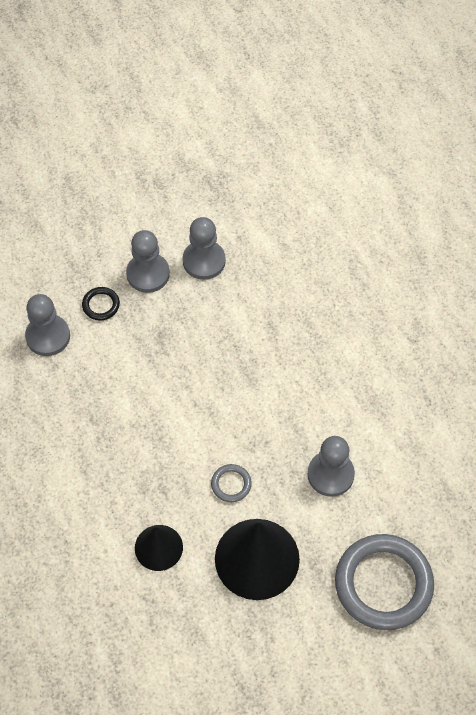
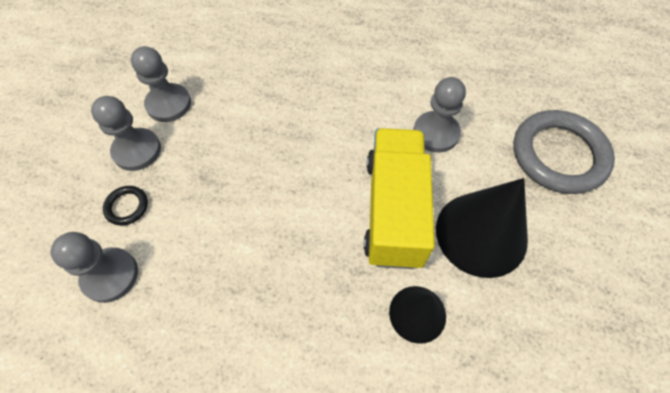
camera: 55 degrees left, 0 degrees up
(231, 484) = (393, 210): grey ring -> yellow truck

